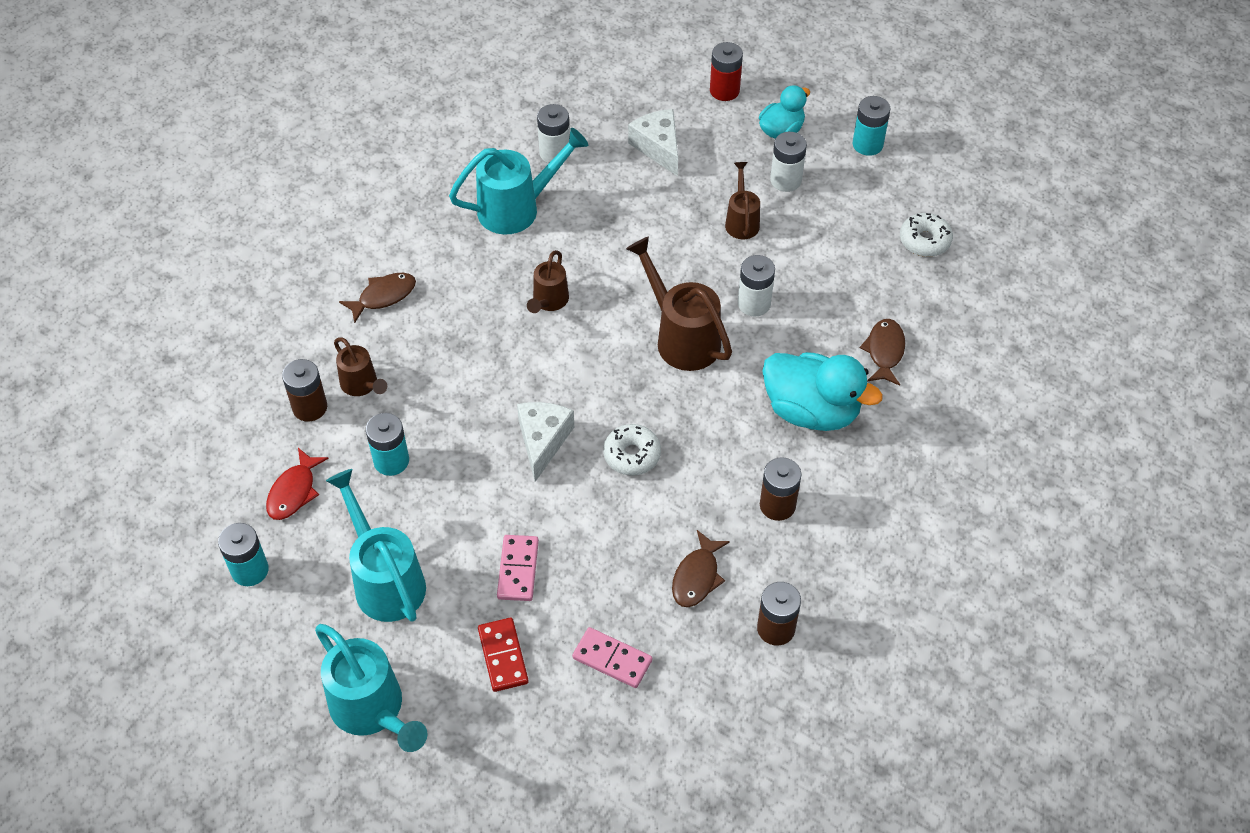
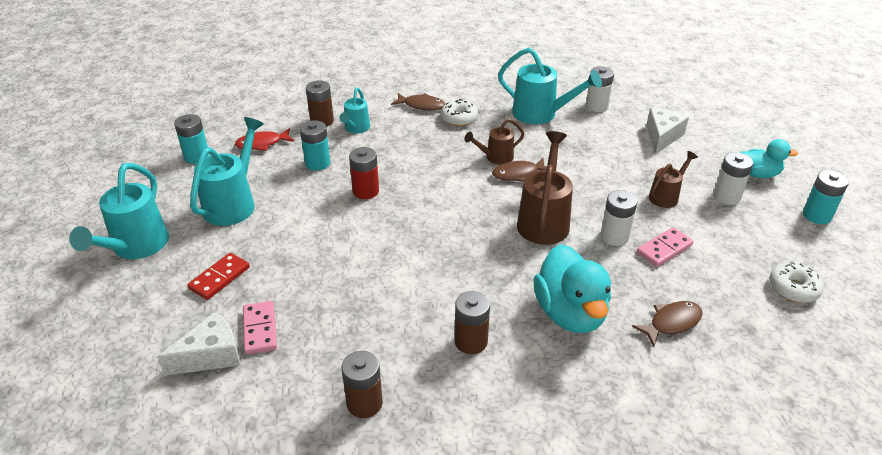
camera: 50 degrees right, 15 degrees down
(361, 385) = (356, 128): brown watering can -> turquoise watering can
(518, 569) = (291, 249): pink domino -> pink domino (664, 249)
(543, 441) = (395, 208): white cheese -> white cheese (211, 355)
(632, 455) = (429, 249): white donut -> white donut (459, 118)
(697, 577) = (367, 334): brown fish -> brown fish (518, 174)
(724, 90) = (744, 137): red battery -> red battery (365, 191)

